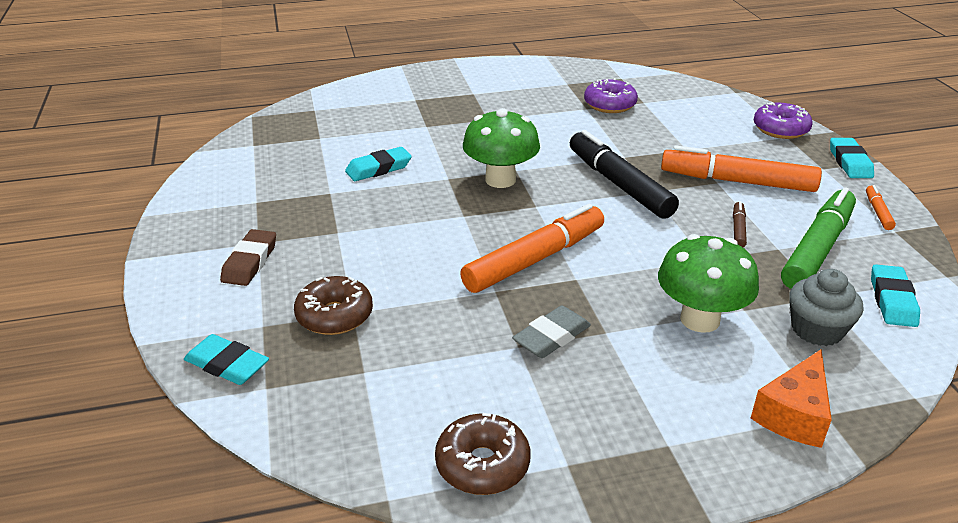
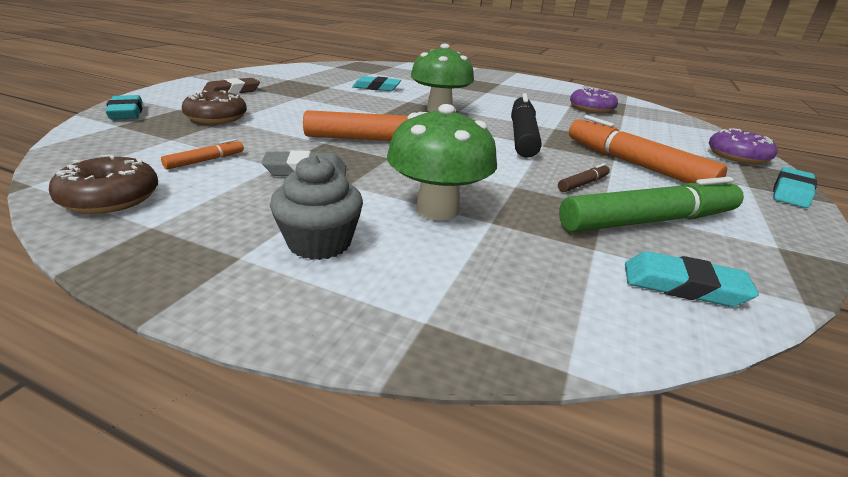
camera: 35 degrees right, 5 degrees down
(794, 414) = (390, 302): orange cheese -> none
(817, 330) = (542, 264): grey cupcake -> grey cupcake (319, 243)
(878, 212) = (774, 228): orange marker -> orange marker (205, 161)
(892, 300) = (683, 286): turquoise eraser -> turquoise eraser turned 60 degrees clockwise

